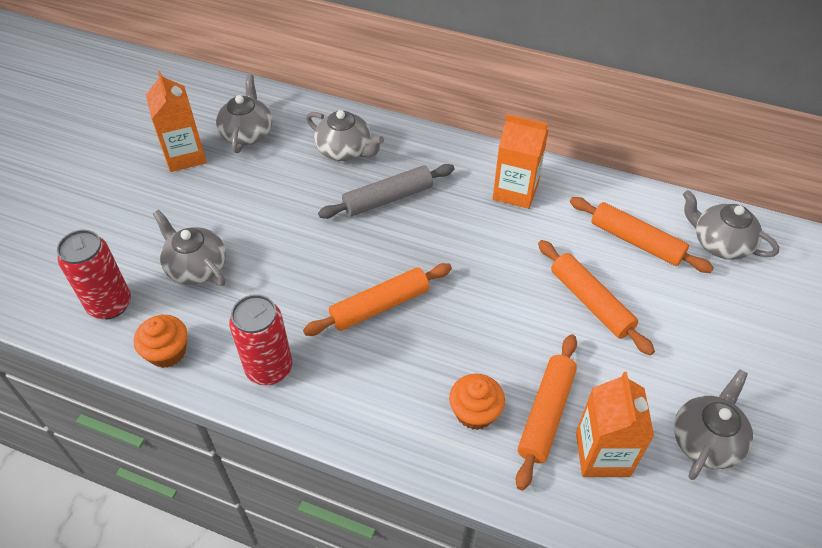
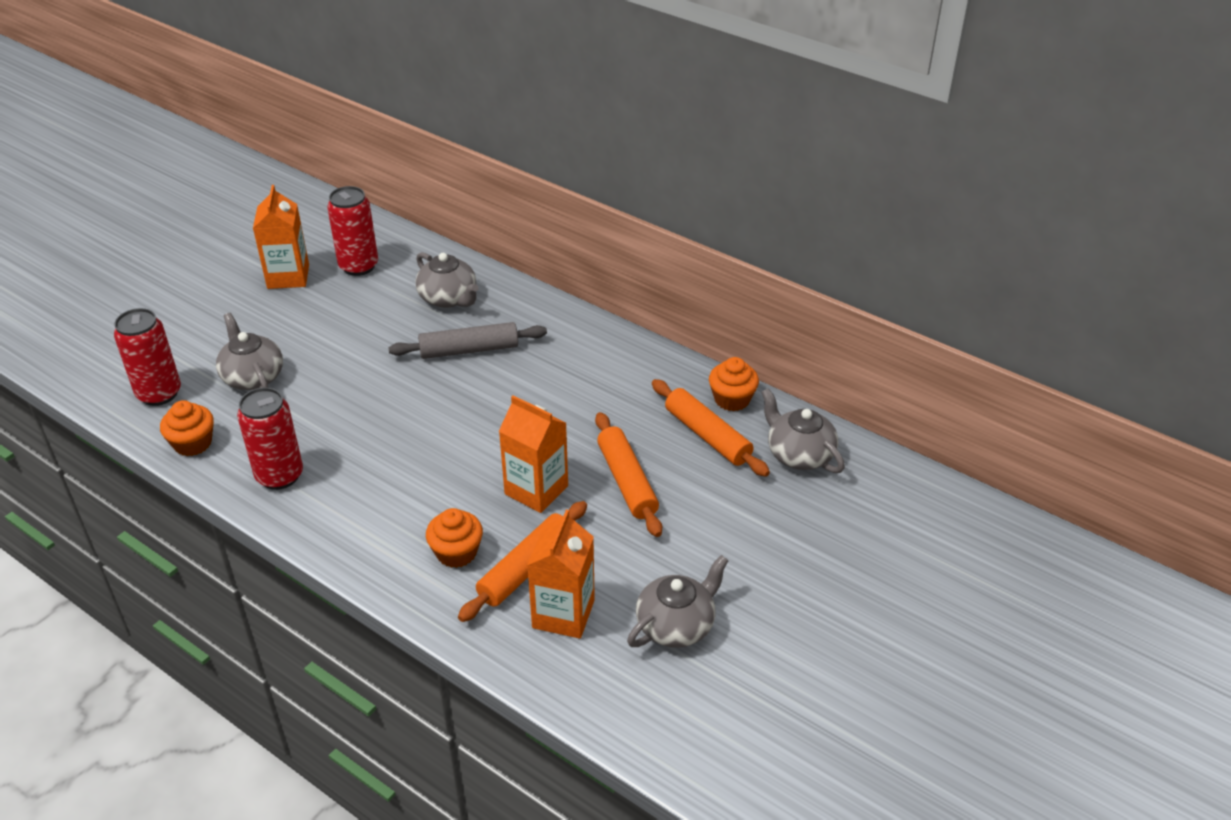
camera: 15 degrees right, 10 degrees down
(247, 133) = (358, 266): grey teapot -> red can
(380, 306) = (411, 444): orange rolling pin -> none
(515, 191) = (605, 366): orange carton -> orange carton (536, 490)
(638, 201) = (732, 399): none -> orange cupcake

